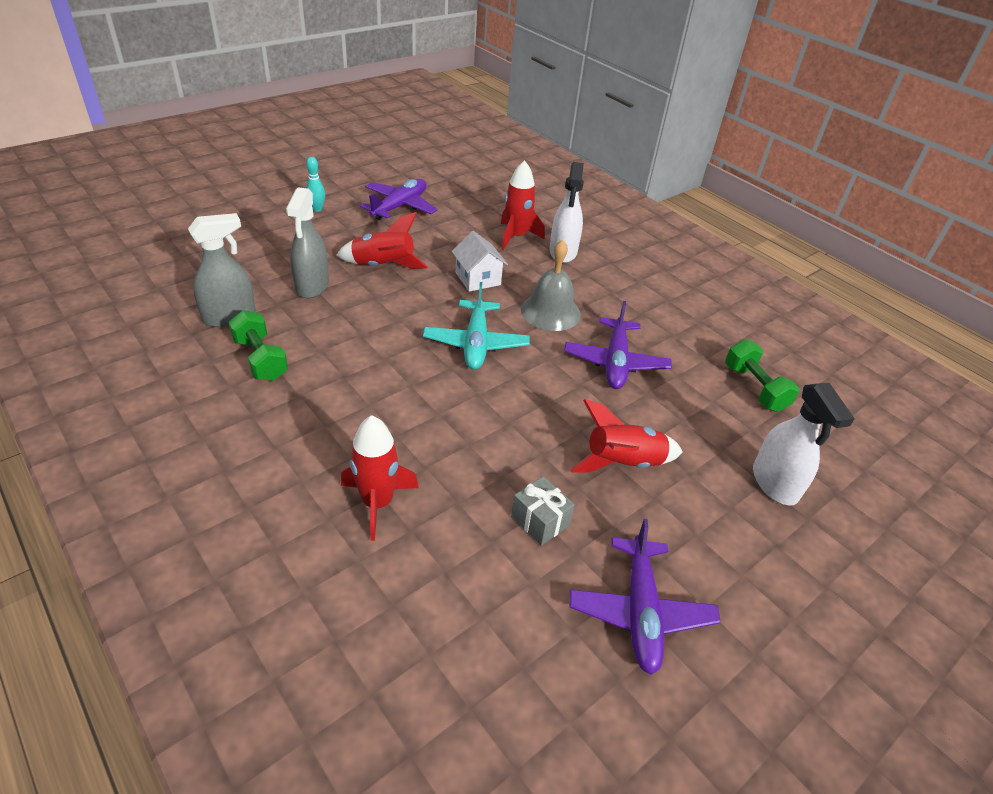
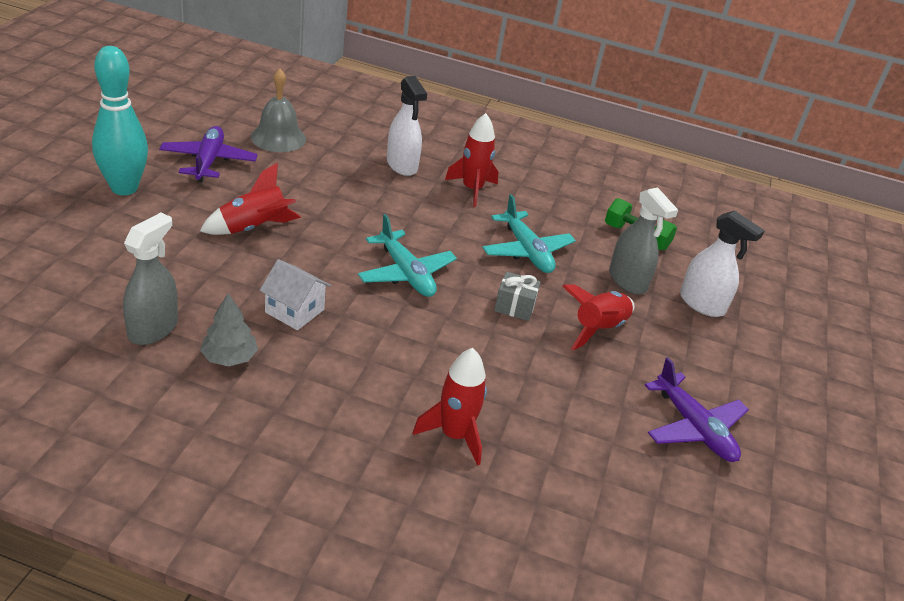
camera: 35 degrees left, 5 degrees down
(261, 359) = (229, 358): green dumbbell -> grey tree
(312, 286) = (204, 270): grey spray bottle -> grey spray bottle (627, 281)
(317, 209) = (124, 188): turquoise bowling pin -> turquoise bowling pin, size x2.33
(478, 279) = (352, 213): white house -> white house (294, 311)
(516, 237) = (348, 162): red rocket -> red rocket (472, 189)
(540, 521) = (581, 396): grey gift -> grey gift (514, 307)
(550, 312) = (440, 224): grey bell -> grey bell (278, 138)
(615, 362) = (527, 251): purple plane -> turquoise plane

